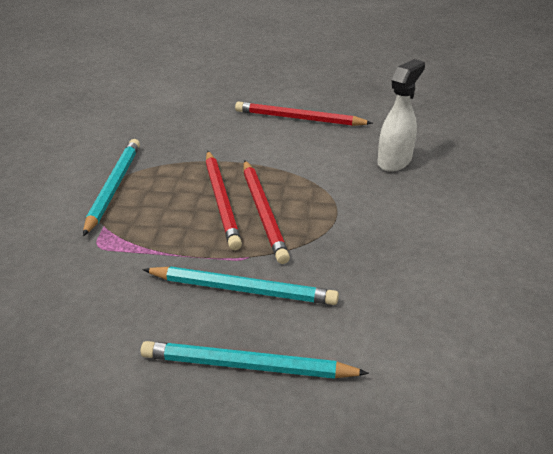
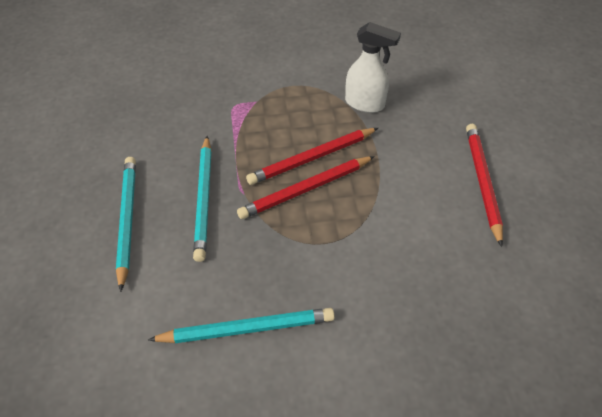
camera: 75 degrees right, 15 degrees up
(113, 187) = (306, 90): turquoise pencil -> turquoise pencil (247, 329)
(394, 161) = (437, 280): white spray bottle -> white spray bottle (365, 104)

